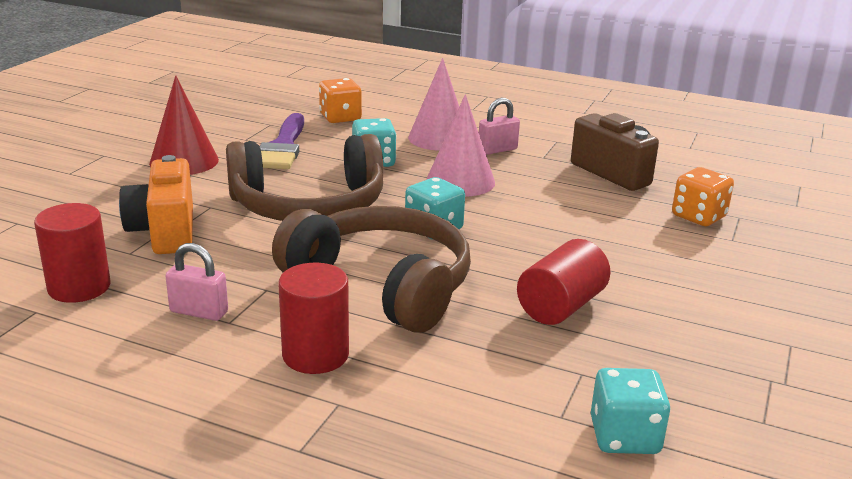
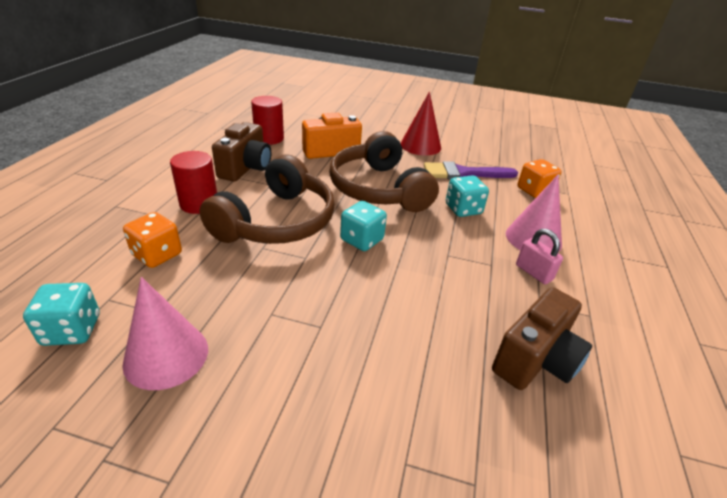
camera: 80 degrees right, 10 degrees up
(199, 312) = (246, 168): pink padlock -> brown camera
(460, 181) = (452, 251): pink cone -> pink cone (166, 355)
(561, 306) = (249, 304): red cylinder -> none
(698, 216) = (455, 433): orange dice -> orange dice (157, 255)

